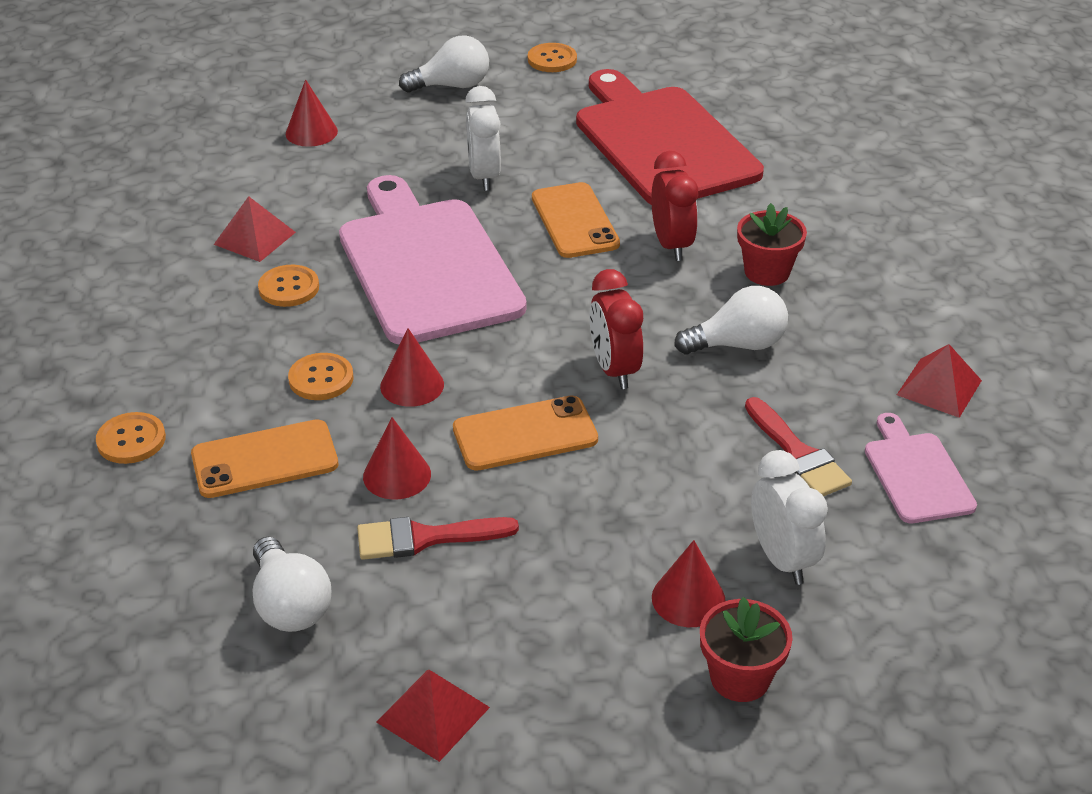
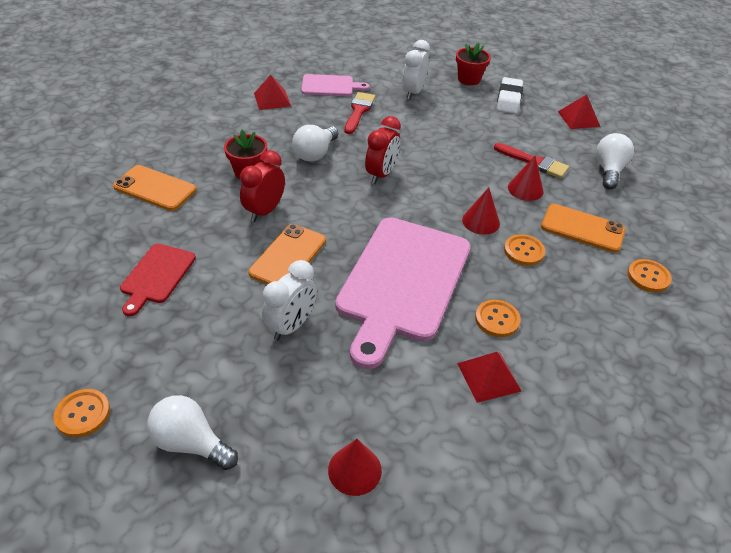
camera: 140 degrees left, 5 degrees up
(525, 434) = (453, 173): orange phone -> orange phone (155, 188)
(608, 672) = (509, 99): none -> white eraser
(662, 142) = (156, 276): red cutting board -> red cutting board, size x0.48
(688, 599) = (459, 100): red cone -> none
(737, 344) = (315, 153): white light bulb -> white light bulb turned 90 degrees counterclockwise
(916, 474) = (330, 86): pink cutting board -> pink cutting board turned 120 degrees counterclockwise

